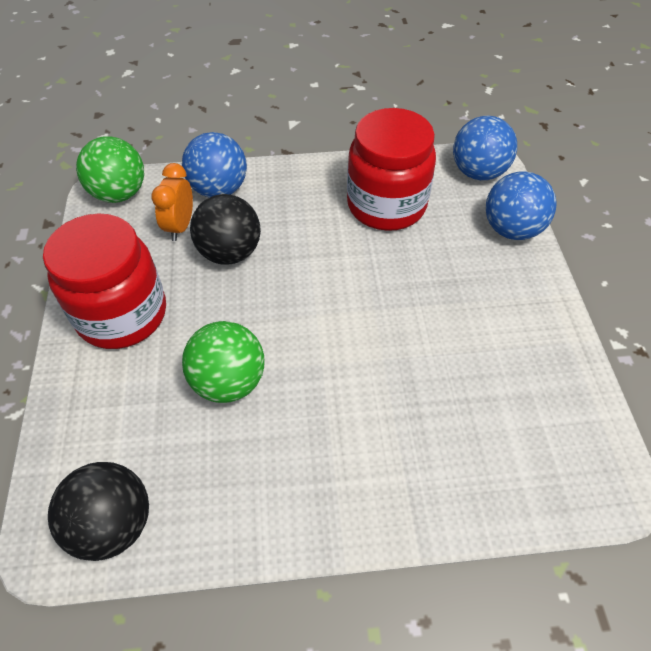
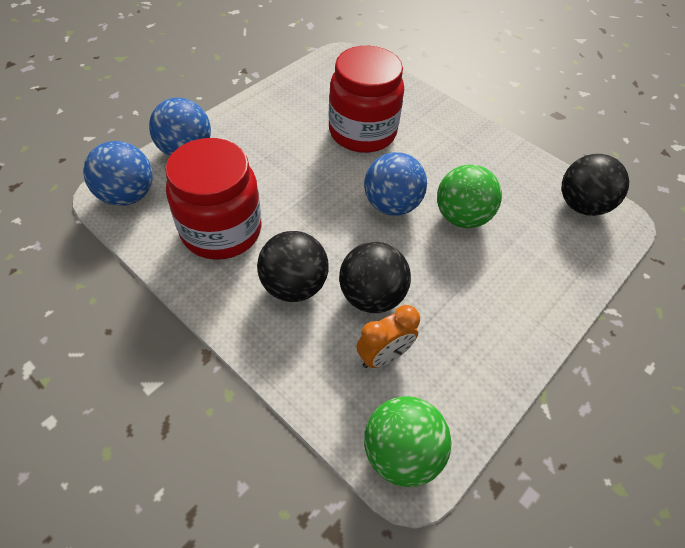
camera: 135 degrees left, 0 degrees up
(122, 314) = (494, 317): red jar -> red jar (362, 132)
(219, 189) = (312, 365): blue ball -> blue ball (391, 205)
(289, 216) = (294, 286): none -> black ball

